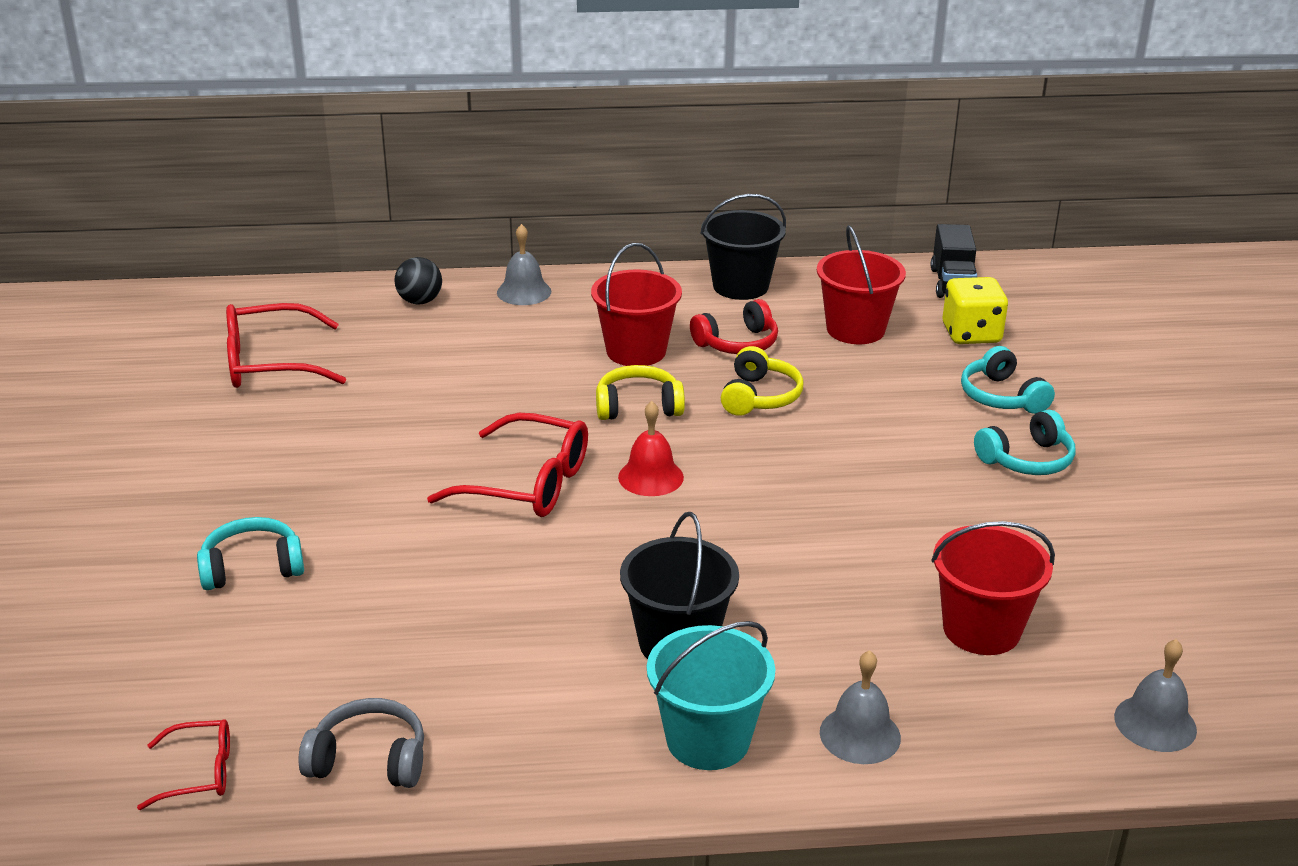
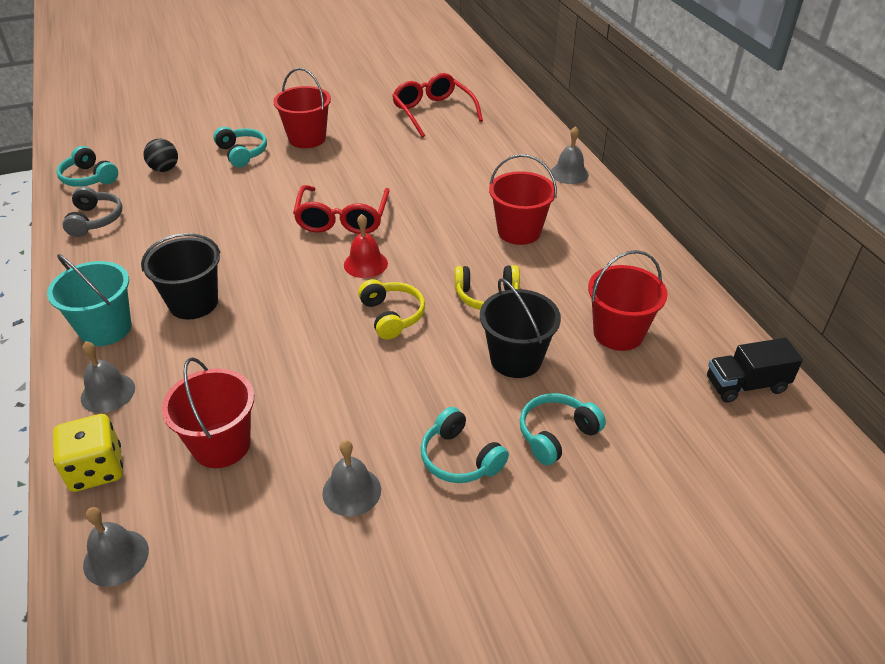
camera: 75 degrees right, 10 degrees up
(199, 773) = (89, 178): red glasses -> turquoise headphones
(256, 492) = (307, 138): none -> red bucket
(420, 301) = (531, 140): black ball -> black ball (164, 169)
(638, 407) = (447, 244): yellow headphones -> yellow headphones (392, 316)
(737, 343) = (557, 274): red headphones -> none
(740, 286) = (646, 263): black bucket -> black bucket (516, 359)
(971, 334) = (657, 406): yellow dice -> yellow dice (96, 469)
(1067, 537) = (351, 491): none -> grey bell

